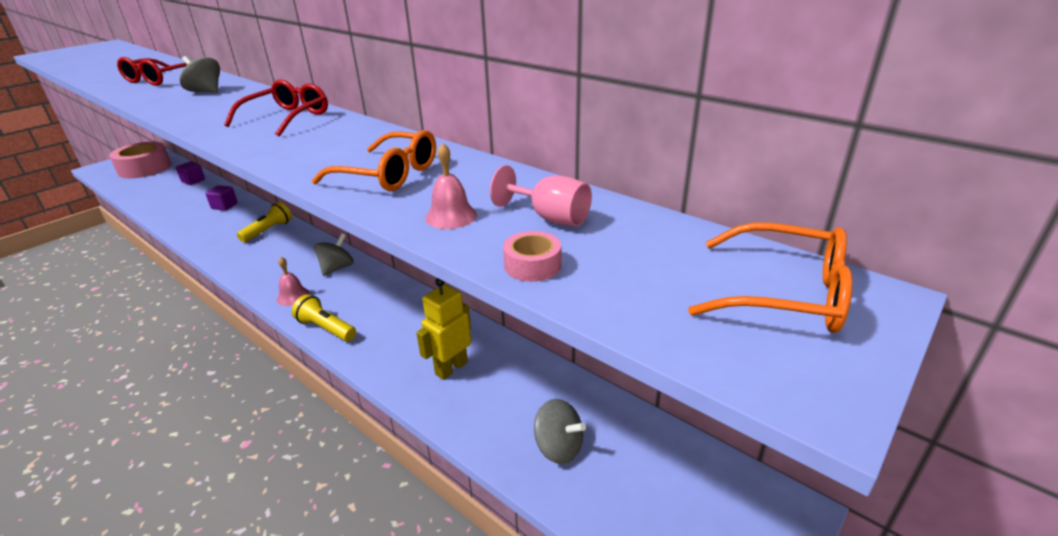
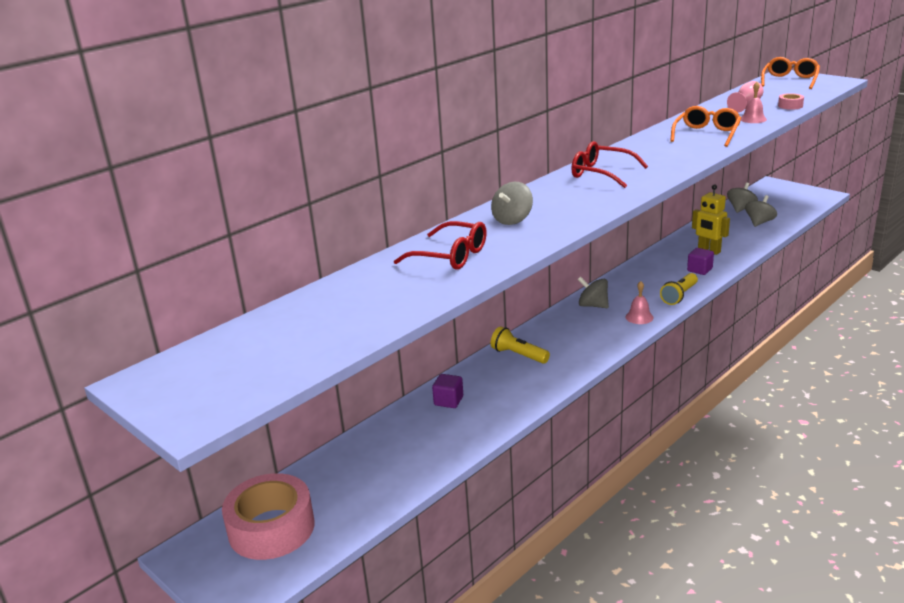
camera: 85 degrees left, 5 degrees down
(193, 181) = (352, 453): purple cube -> purple cube (699, 270)
(626, 430) = (741, 209): none -> grey spinning top

